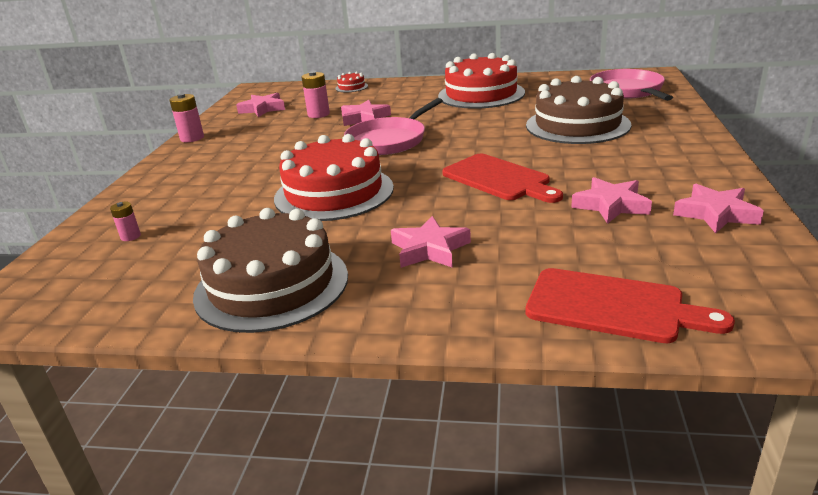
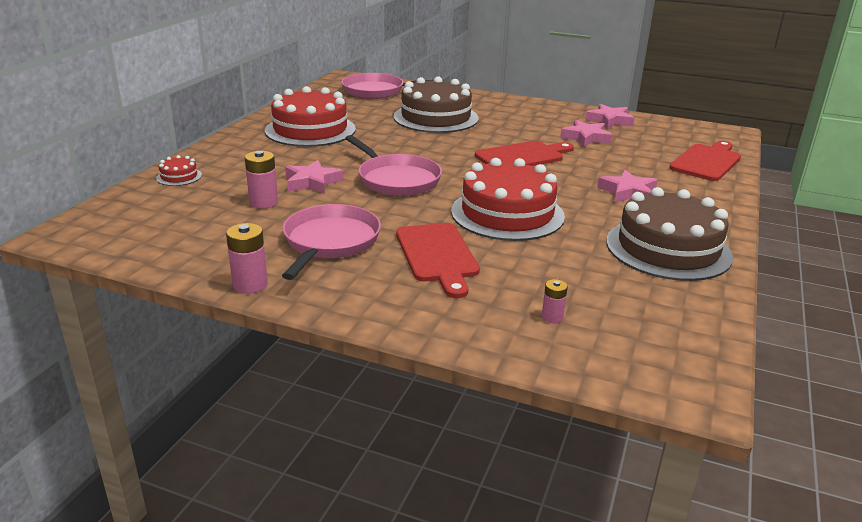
camera: 80 degrees left, 0 degrees up
(240, 179) = (437, 255): none -> red cutting board
(257, 144) = (330, 242): none -> pink pan
(263, 109) = (186, 233): pink star -> none

